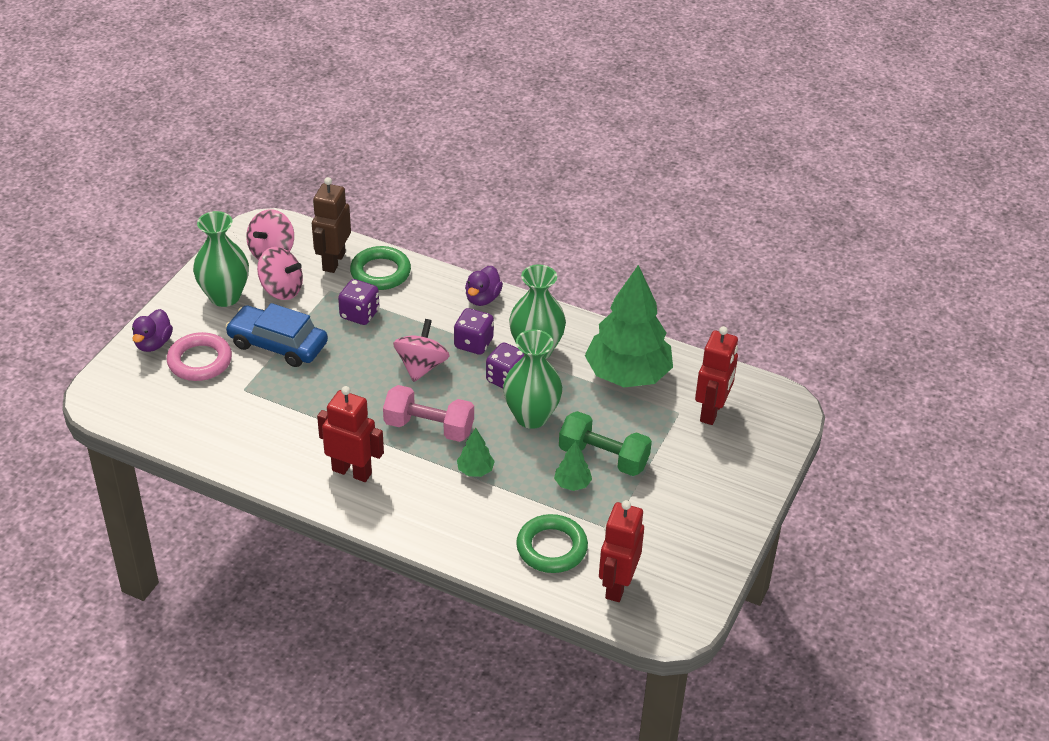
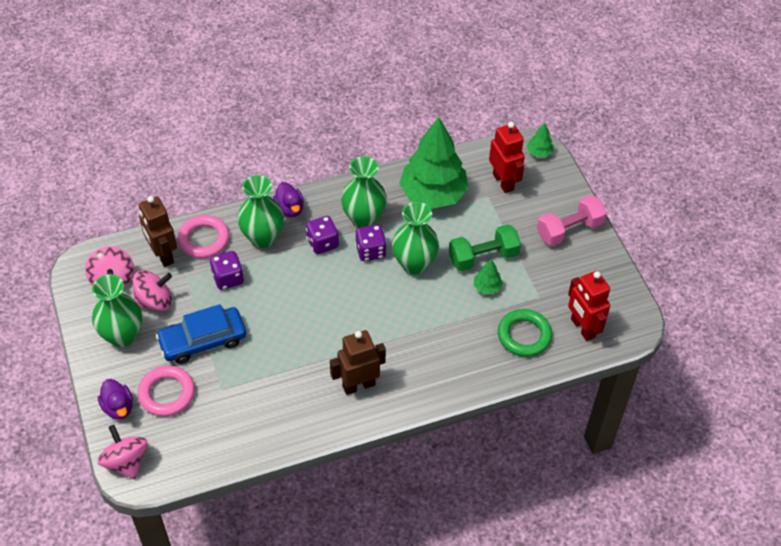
camera: 45 degrees left, 10 degrees up
(352, 471) = (358, 385): red robot -> brown robot
(380, 272) = (204, 239): green ring -> pink ring
(421, 366) = (311, 283): pink spinning top -> pink spinning top (126, 461)
(429, 304) = (263, 237): none -> green vase
(429, 427) = (366, 319): pink dumbbell -> pink dumbbell (569, 230)
(475, 470) = (426, 324): green tree -> green tree (539, 152)

